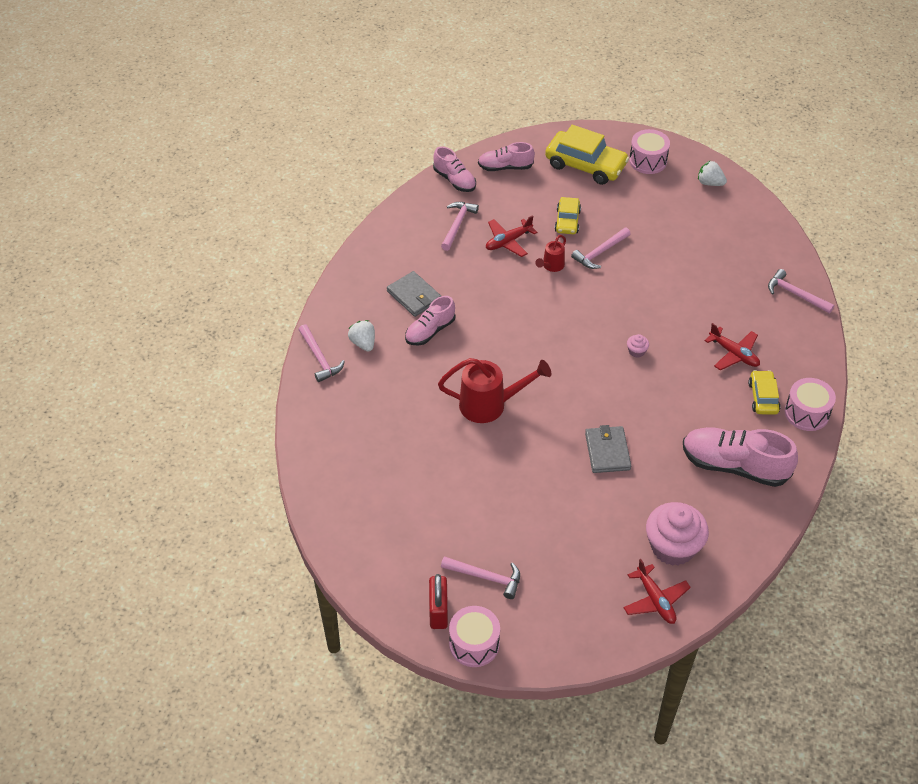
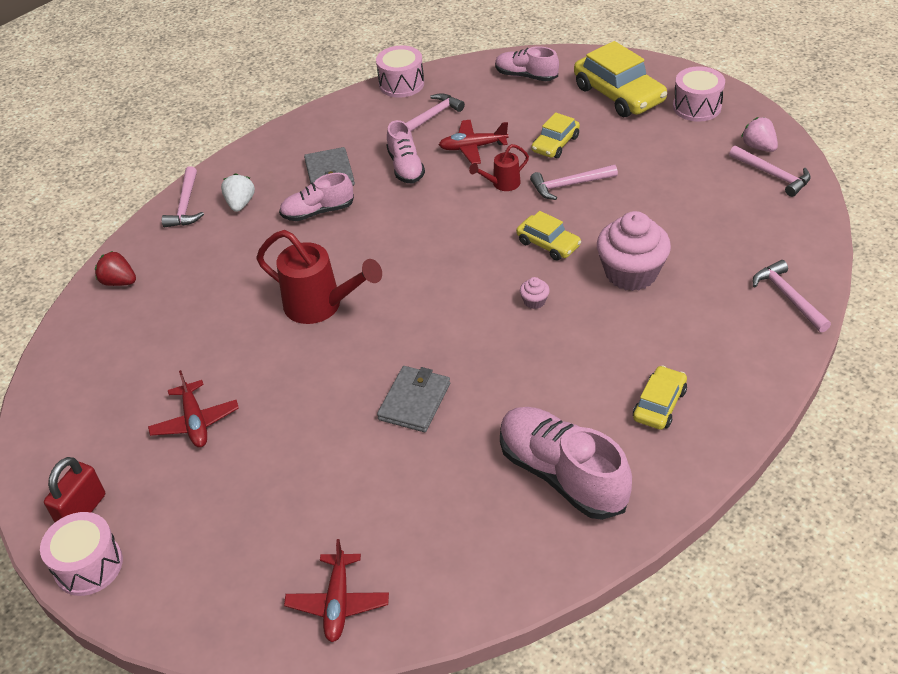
camera: 30 degrees right, 5 degrees down
(319, 438) = (119, 282): none -> red strawberry
(454, 180) = (461, 75): pink shoe -> pink shoe (405, 167)
(486, 577) = (164, 493): pink hammer -> pink hammer (772, 175)
(616, 304) = (548, 244): none -> yellow car
(673, 547) = (409, 545): pink cupcake -> pink cupcake (631, 273)
(710, 183) = (758, 147): white strawberry -> pink strawberry
(734, 354) = (656, 341): red plane -> red plane (195, 422)
(806, 413) = (706, 443): pink drum -> pink drum (401, 84)

